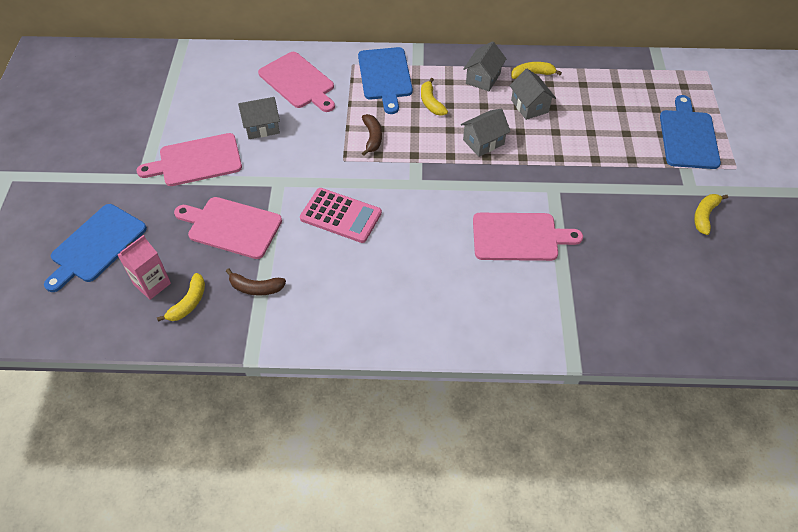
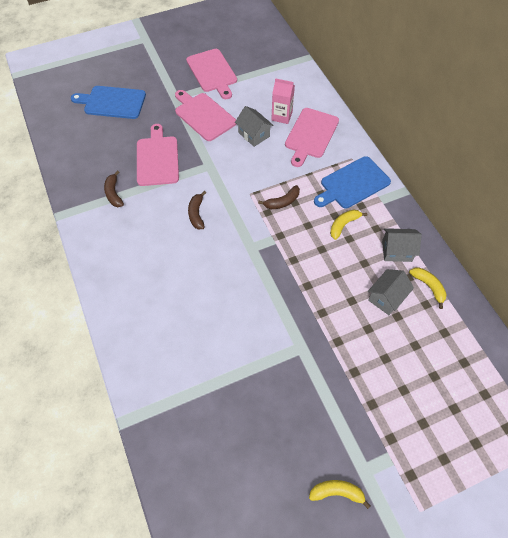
camera: 65 degrees right, 5 degrees up
(152, 284) = (95, 141): pink carton -> pink carton (282, 116)
(189, 303) = (88, 165): yellow banana -> none
(341, 216) = (196, 214): pink calculator -> brown banana
(483, 142) = (322, 277): grey house -> none
(519, 237) = (233, 339): pink cutting board -> pink cutting board (212, 72)
(688, 137) = (435, 450): blue cutting board -> none

